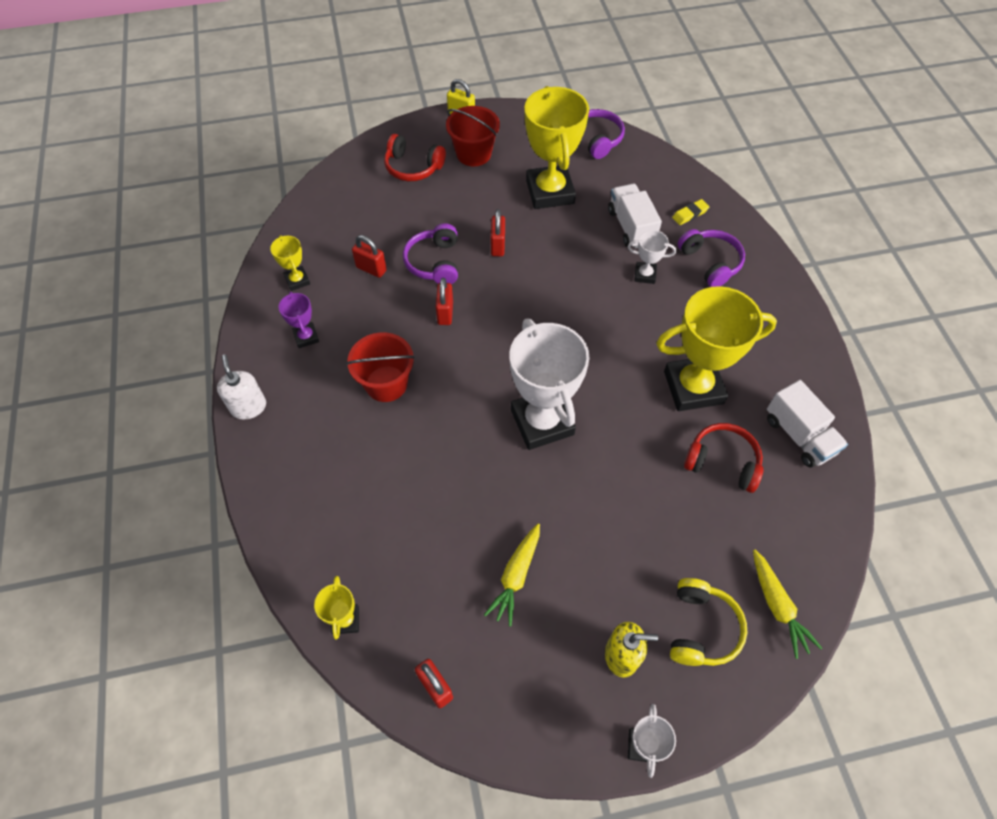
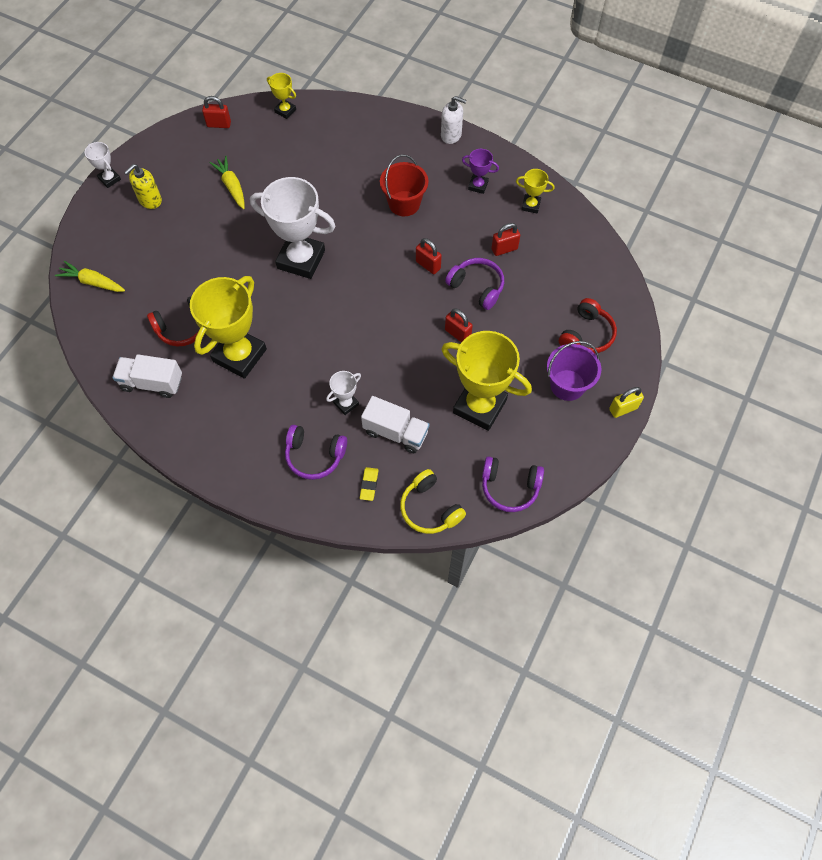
camera: 130 degrees right, 5 degrees up
(413, 167) = (586, 334): red headphones -> red headphones turned 150 degrees clockwise
(473, 154) = (567, 385): red bucket -> purple bucket
(701, 628) = (122, 241): yellow headphones -> yellow headphones (429, 508)

